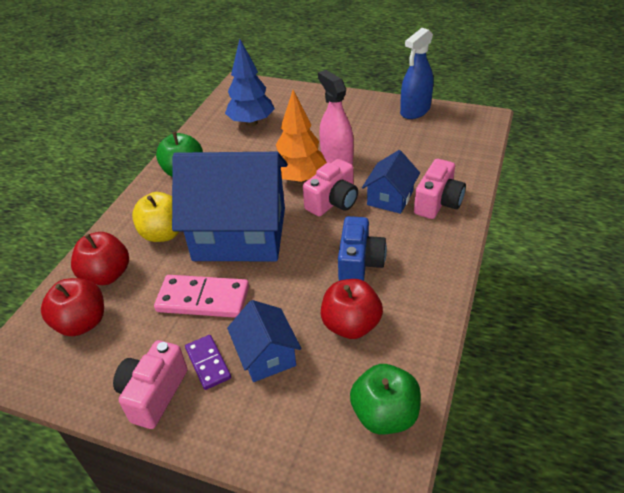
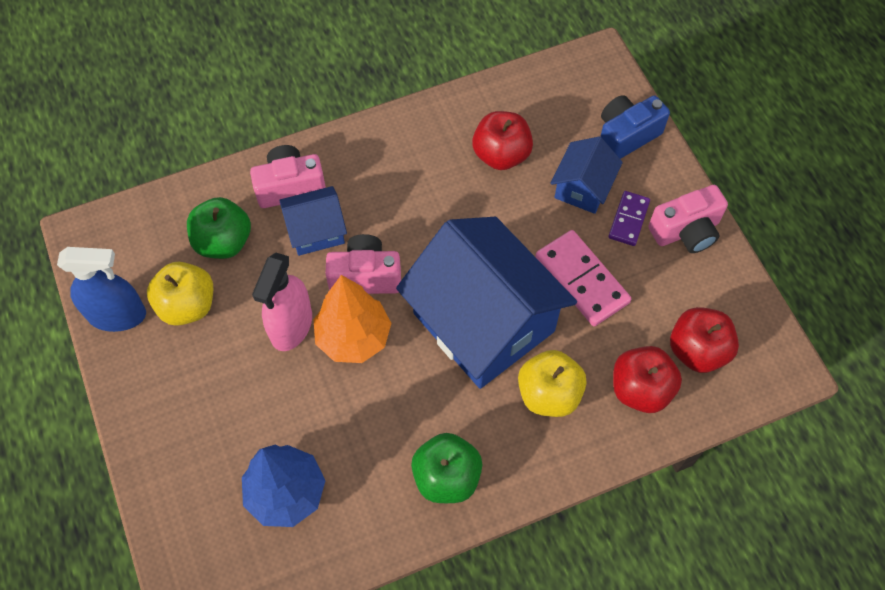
camera: 135 degrees left, 20 degrees up
(359, 263) = (430, 195): blue camera -> blue camera (626, 136)
(385, 415) = (553, 86): green apple -> green apple (223, 242)
(394, 133) = (187, 305): none -> yellow apple

